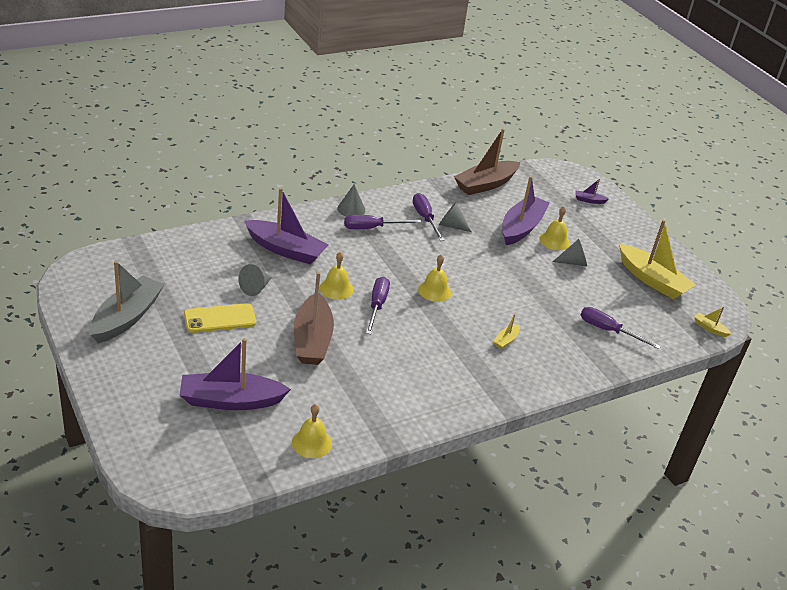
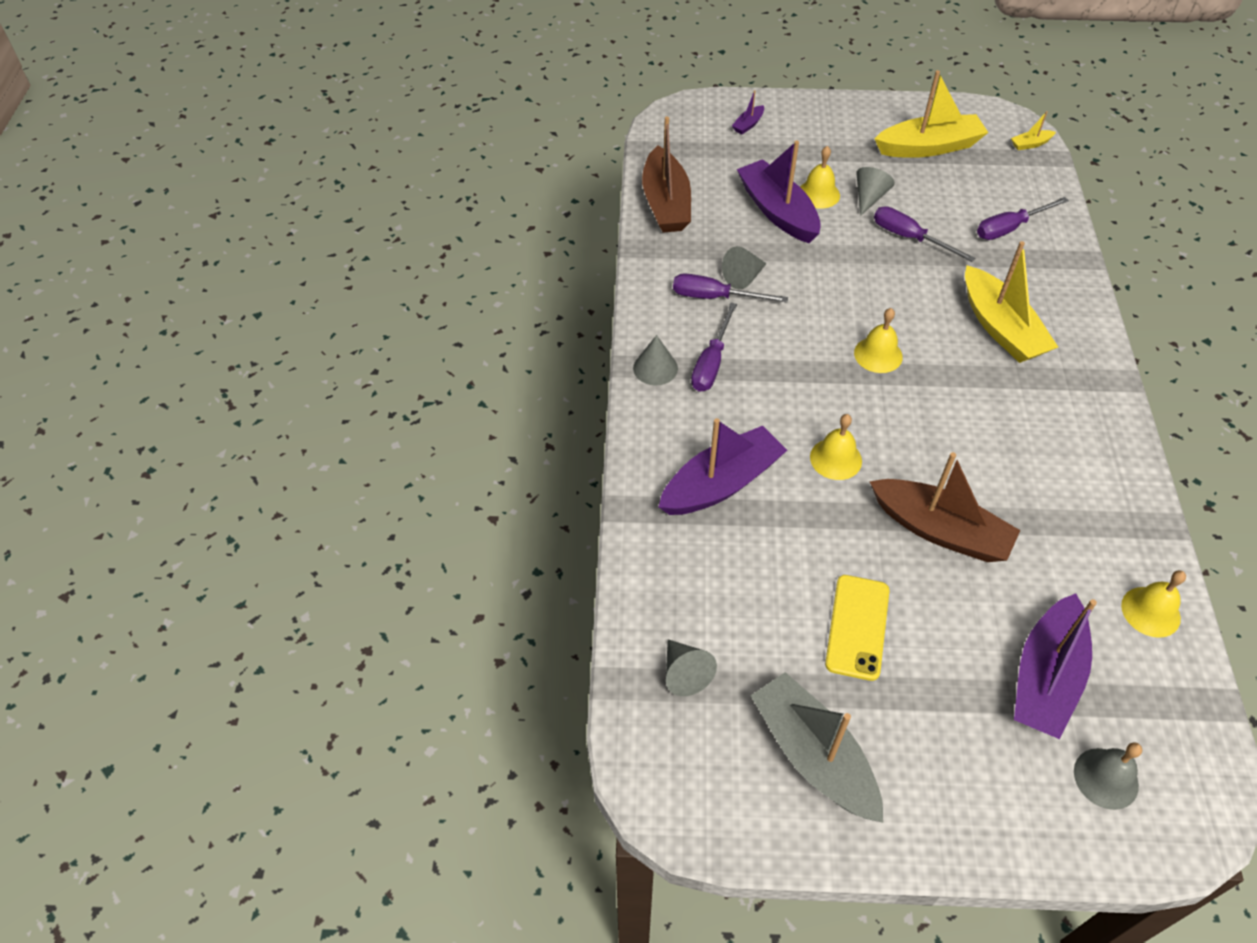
camera: 55 degrees left, 15 degrees up
(173, 436) = (1106, 778): none -> grey bell
(255, 288) = (799, 555): grey cone -> grey cone (685, 673)
(377, 305) = (889, 428): purple screwdriver -> purple screwdriver (909, 238)
(506, 340) = (1000, 328): yellow boat -> yellow boat, size x2.35

